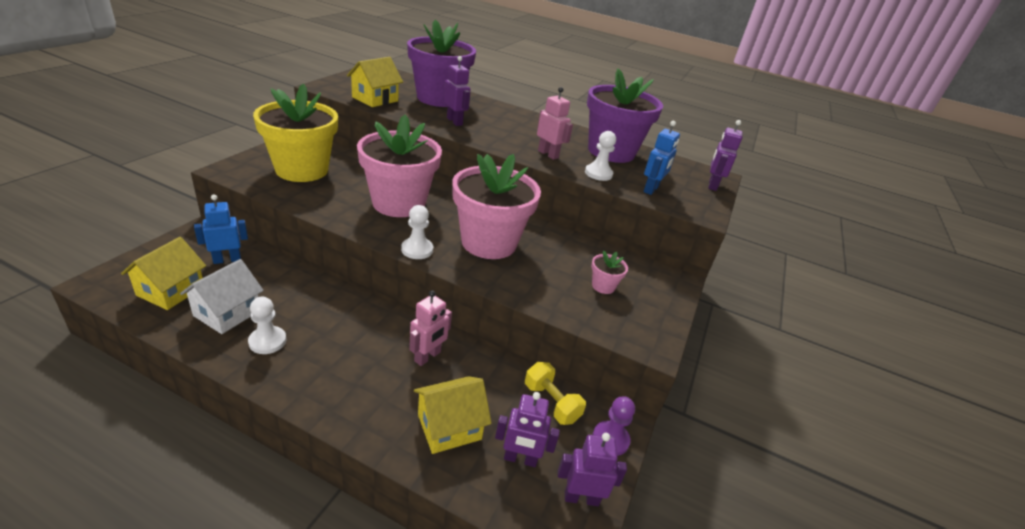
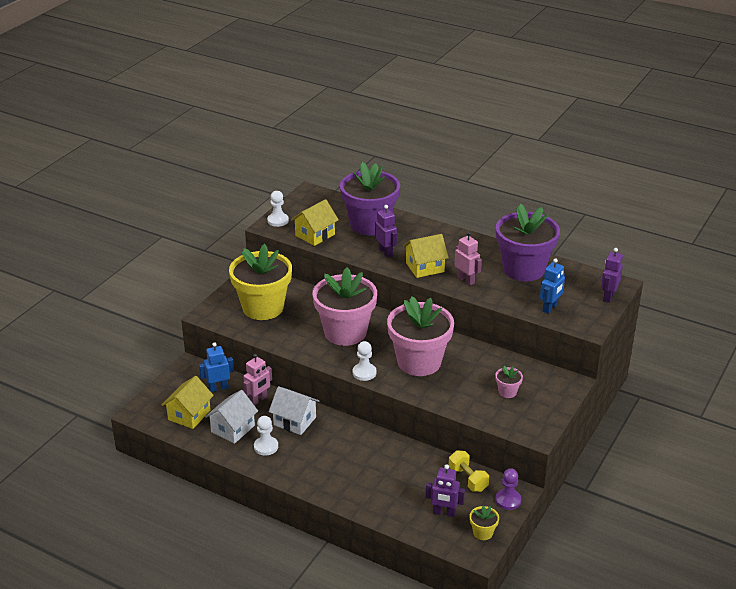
camera: 10 degrees right, 0 degrees up
(319, 308) = (295, 421): none -> white house
(428, 357) = (378, 452): pink robot -> pink robot (258, 400)
(449, 427) = (396, 495): yellow house -> yellow house (425, 267)
(581, 498) = (483, 533): purple robot -> yellow flower pot
(598, 174) = (507, 296): white pawn -> white pawn (278, 220)

